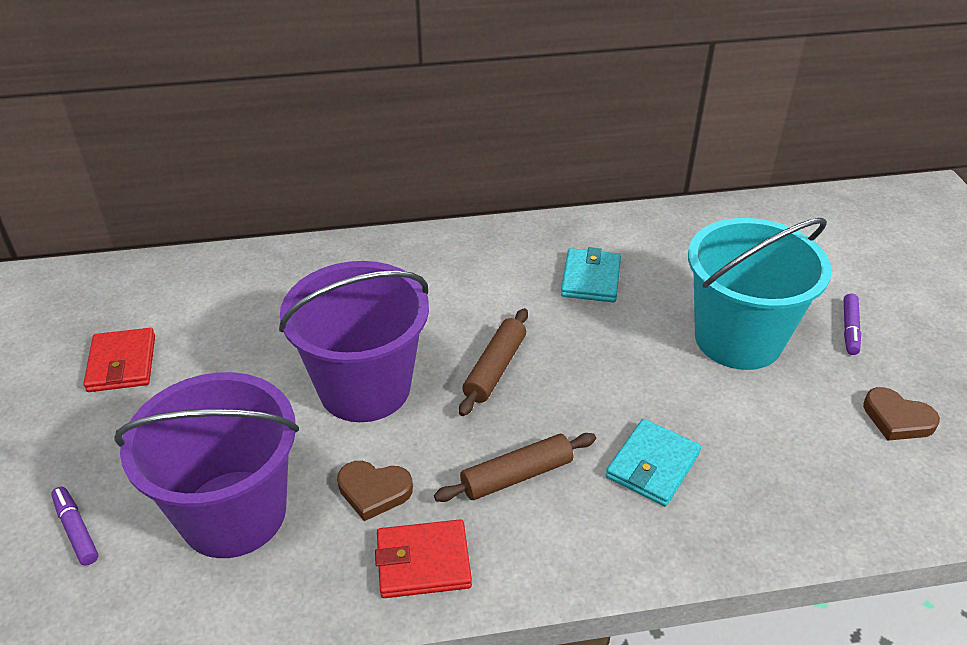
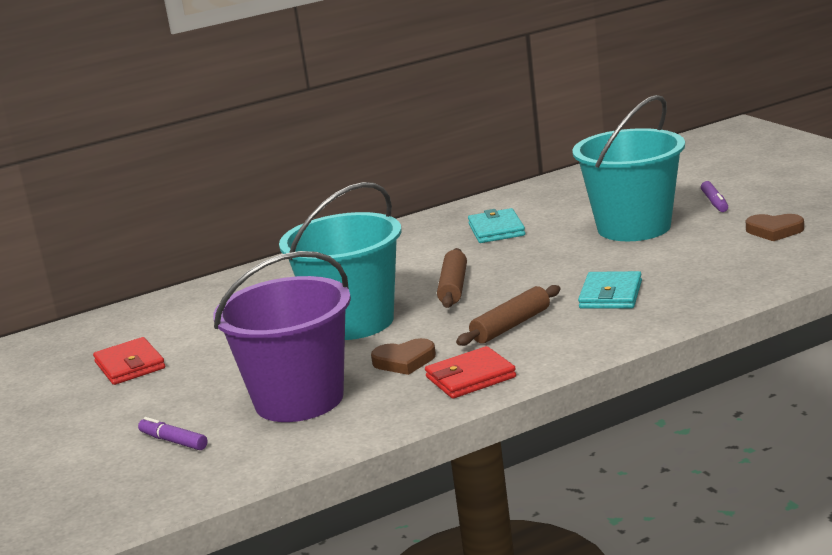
camera: 15 degrees left, 20 degrees down
(365, 387) = (354, 322): purple bucket -> turquoise bucket

